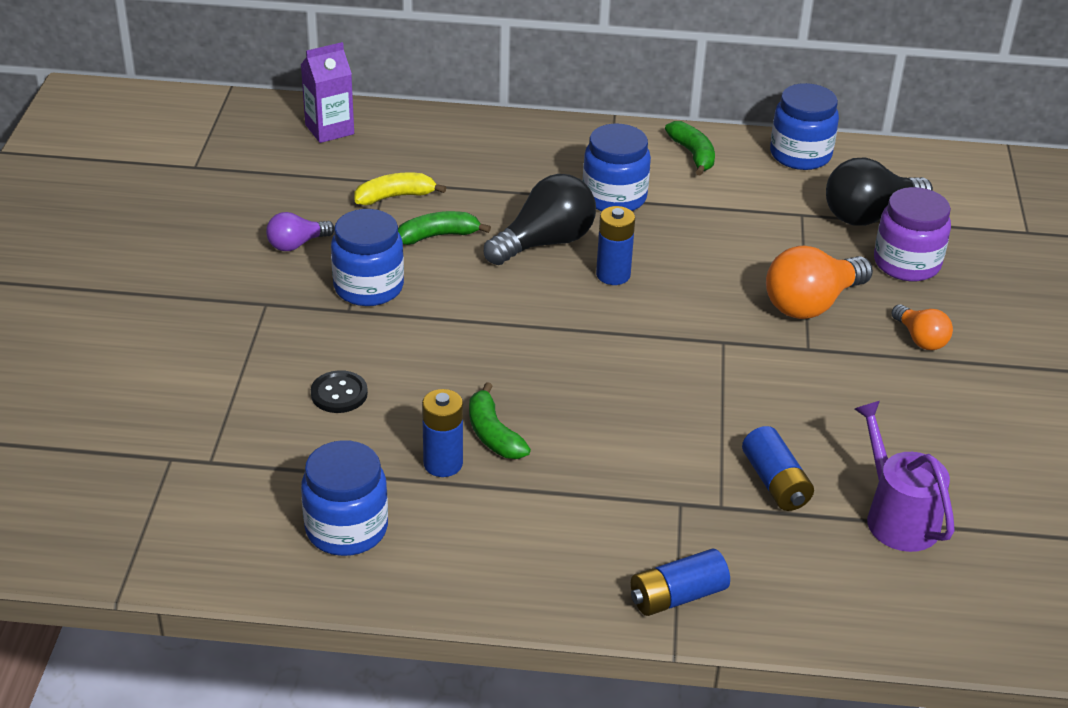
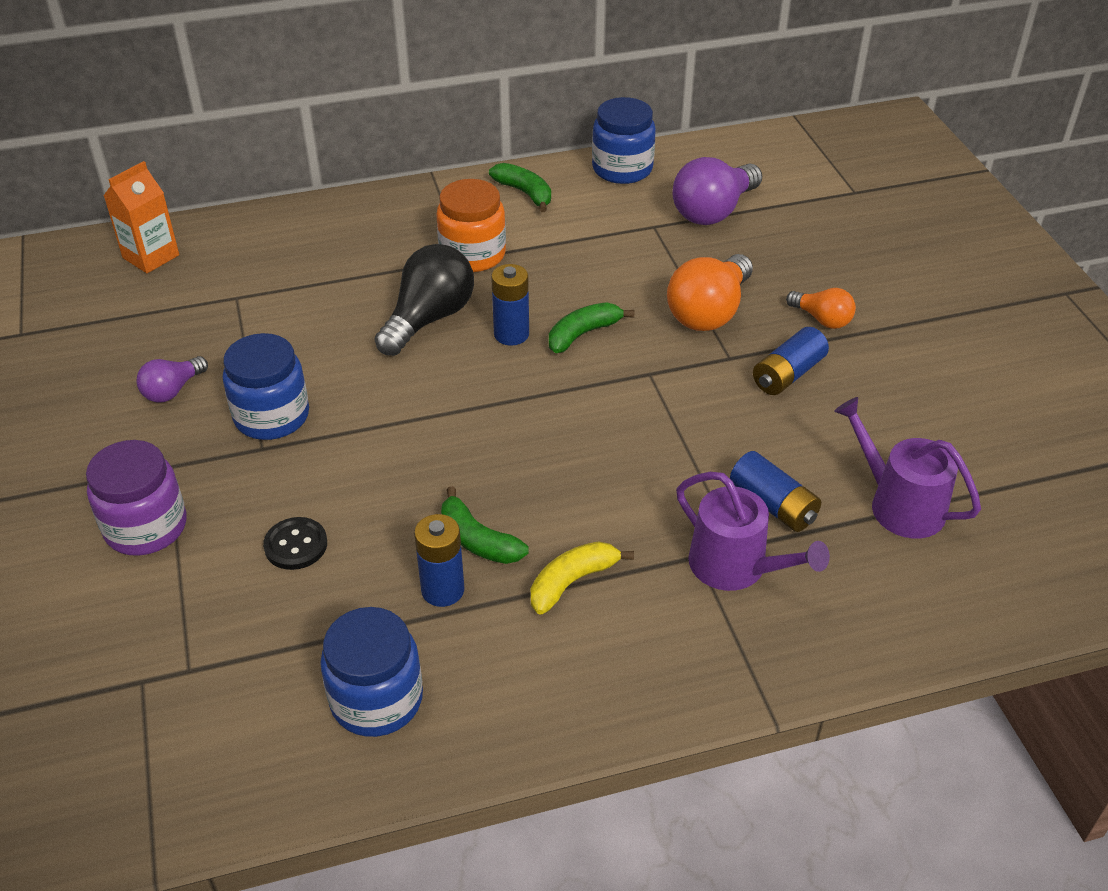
camera: 20 degrees left, 5 degrees up
(329, 129) = (151, 256): purple carton -> orange carton
(395, 197) = (253, 311): yellow banana -> yellow banana (572, 582)
(437, 236) = (317, 341): green banana -> green banana (583, 334)
(614, 197) = (472, 254): blue jar -> orange jar
(677, 596) = (747, 659): blue battery -> blue battery (788, 374)
(710, 522) = (735, 567): none -> purple watering can
(869, 215) = (713, 211): black light bulb -> purple light bulb
(906, 263) = (770, 249): purple jar -> purple jar (146, 527)

